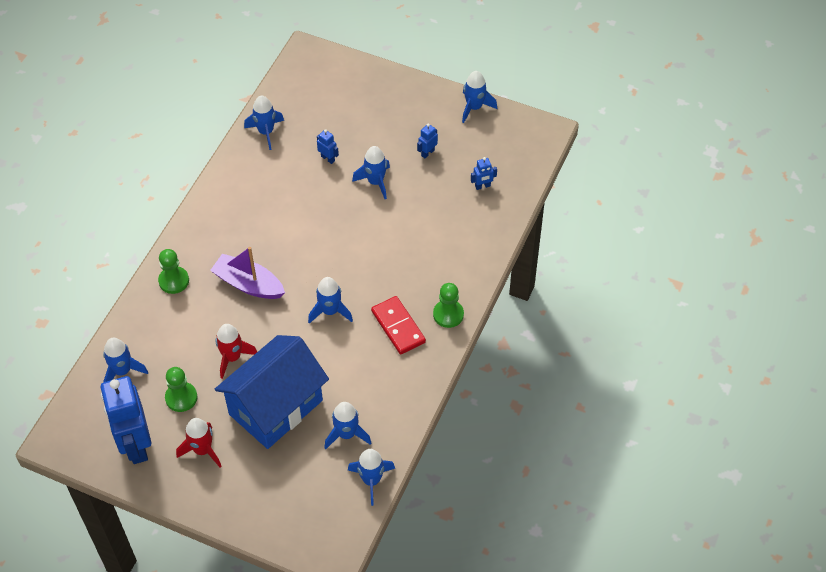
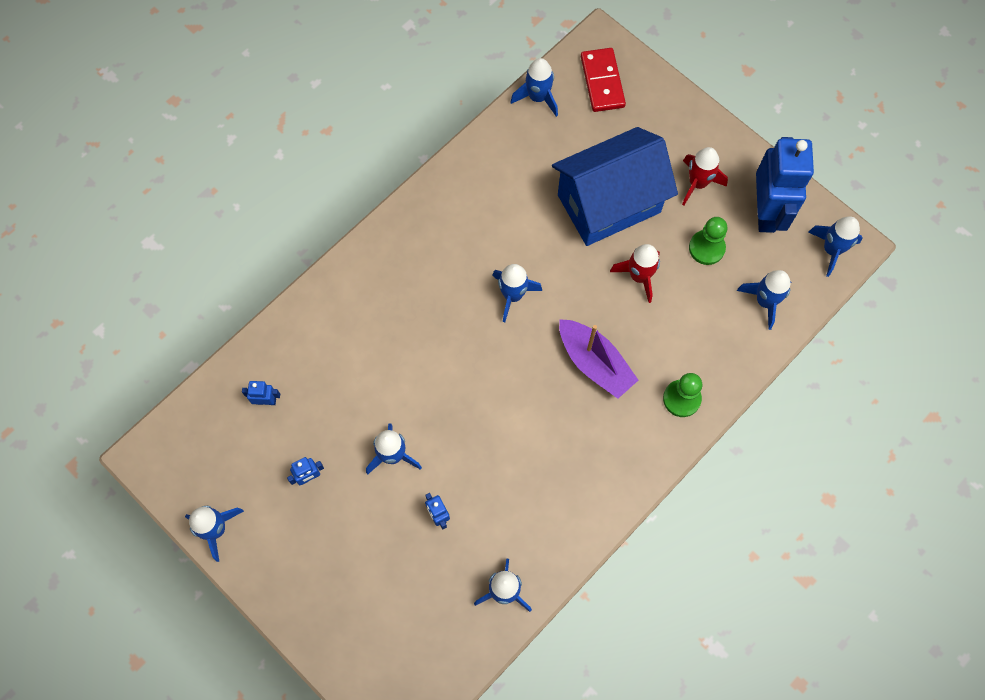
camera: 160 degrees left, 15 degrees up
(346, 434) = (545, 151): blue rocket -> blue rocket (831, 250)
(398, 327) = (445, 250): red domino -> red domino (602, 82)
(448, 314) = (385, 246): green pawn -> none

